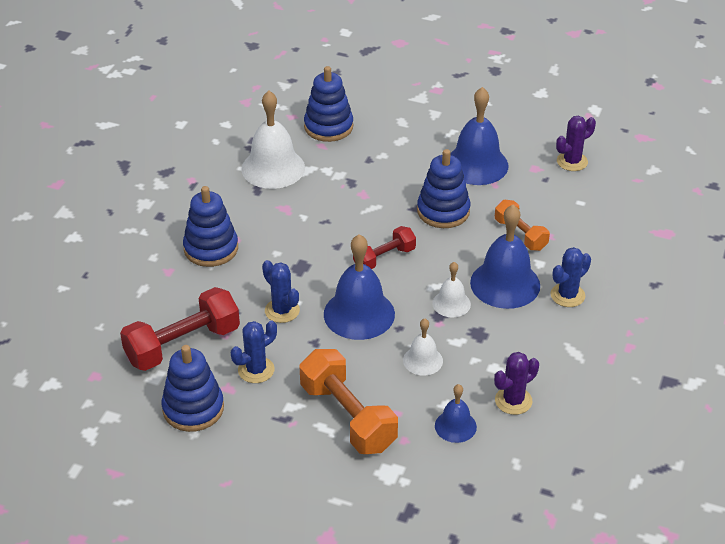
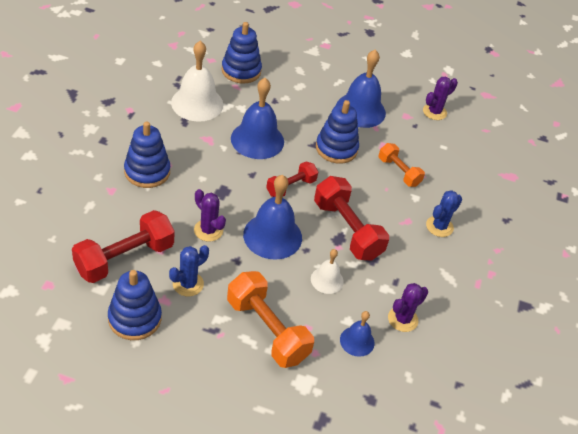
camera: 10 degrees left, 5 degrees up
(282, 311) = (208, 230): blue cactus -> purple cactus
(451, 303) = (347, 230): white bell -> red dumbbell
(505, 284) = (389, 214): blue bell -> blue bell (257, 140)

